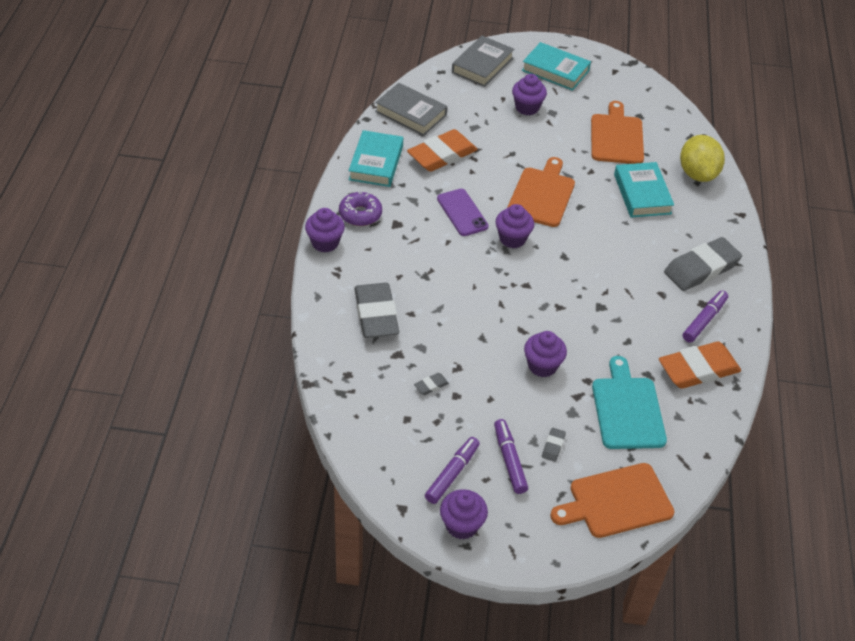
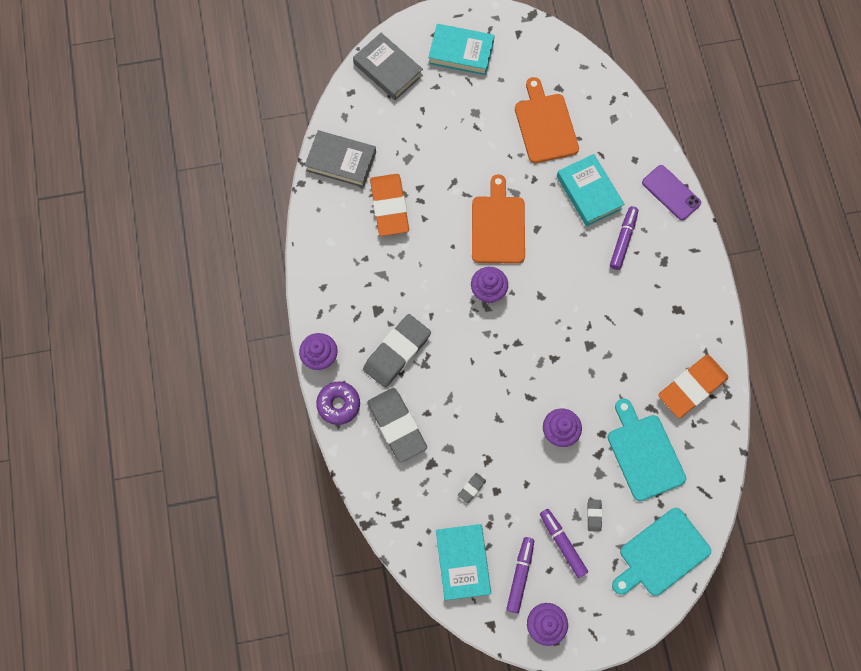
camera: 15 degrees left, 25 degrees up
(360, 214) = (340, 310): purple donut -> purple donut (338, 404)
(376, 163) = (331, 239): turquoise book -> turquoise book (463, 562)
(442, 155) = (389, 207): orange eraser -> orange eraser turned 45 degrees counterclockwise
(462, 213) = (432, 275): purple phone -> purple phone (671, 193)
(482, 65) = (388, 69): grey book -> grey book turned 60 degrees counterclockwise
(527, 108) = (449, 114): purple cupcake -> none
(616, 502) = (661, 554): orange cutting board -> turquoise cutting board
(697, 174) = (632, 148): yellow lemon -> none
(701, 268) = (665, 267): grey eraser -> grey eraser (397, 352)
(704, 320) = (683, 329): purple marker -> purple marker (623, 240)

